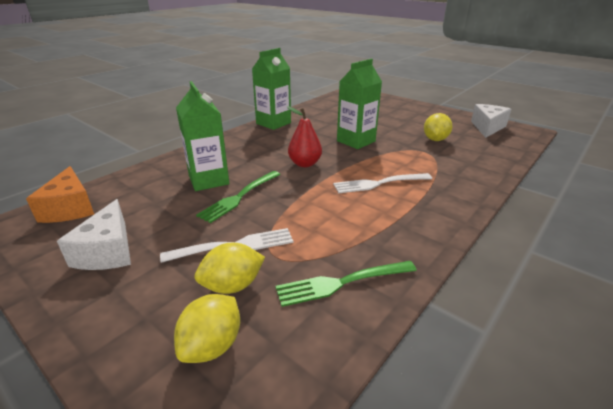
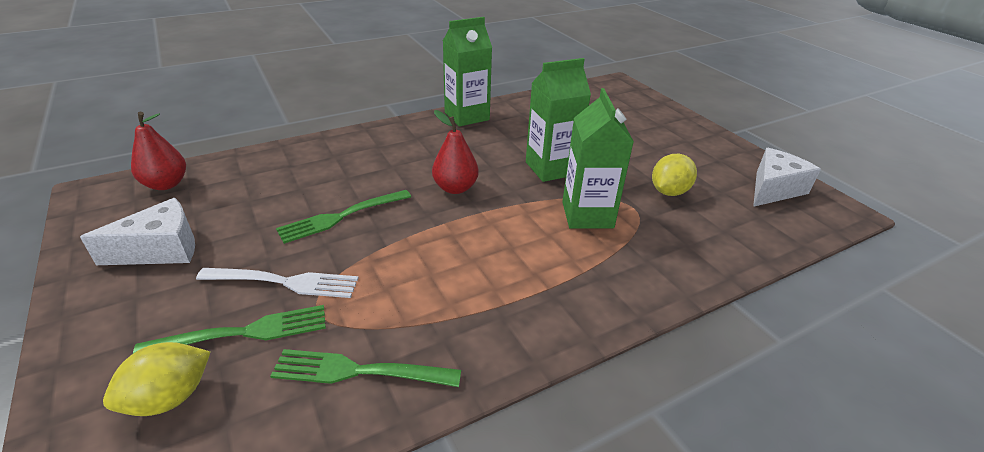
camera: 20 degrees right, 5 degrees up
(70, 208) = (166, 184): orange cheese -> red pear
(108, 251) = (161, 249): white cheese -> white cheese turned 135 degrees counterclockwise
(209, 180) = (326, 184): green carton -> green carton (587, 215)
(232, 286) = (243, 333): yellow lemon -> green fork
(379, 183) = (525, 243): white fork -> none

